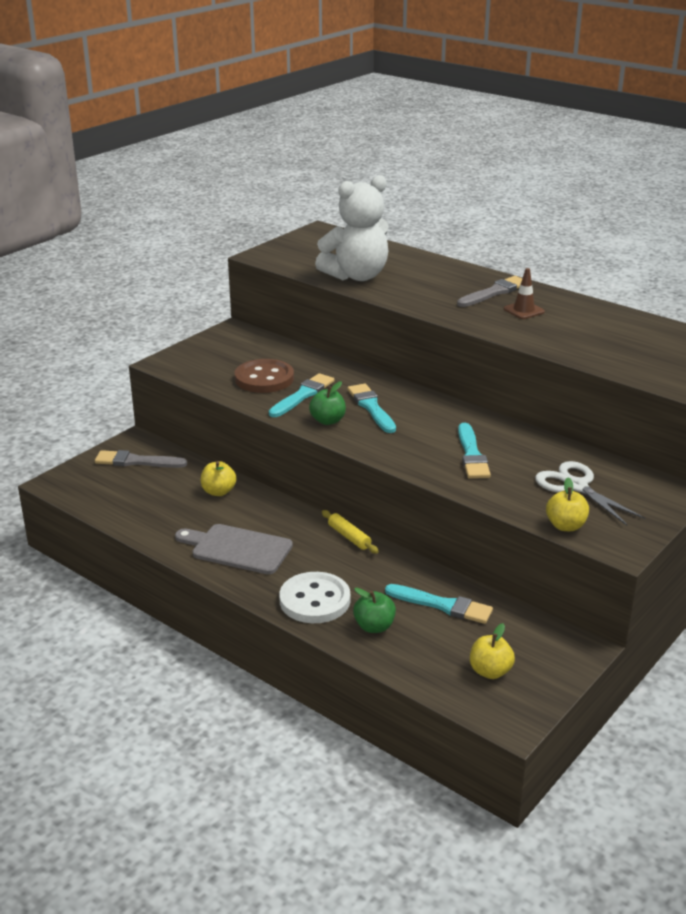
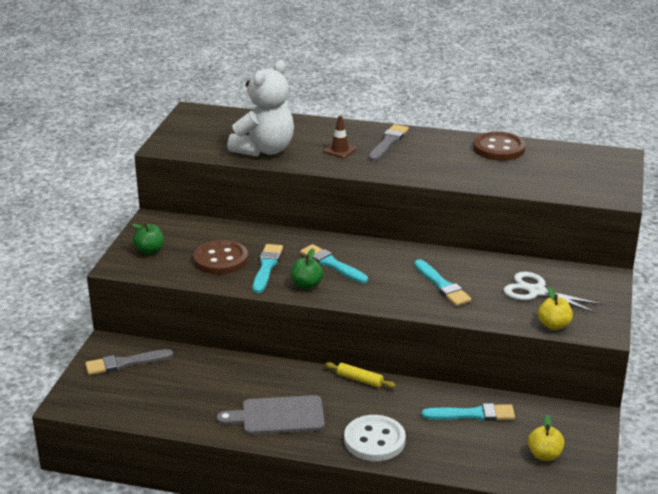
camera: 25 degrees left, 0 degrees up
(218, 492) = (221, 371): yellow apple -> none
(374, 626) = (436, 447): green apple -> green apple (149, 250)
(523, 310) = (424, 154): brown traffic cone -> brown traffic cone (340, 150)
(615, 320) = (499, 148): none -> brown button

